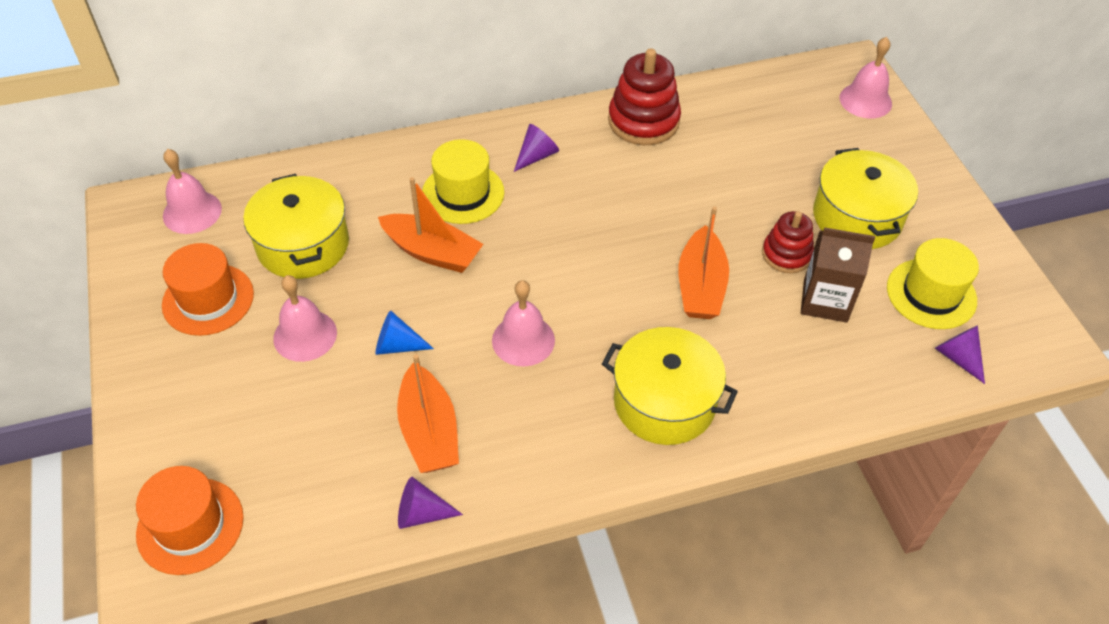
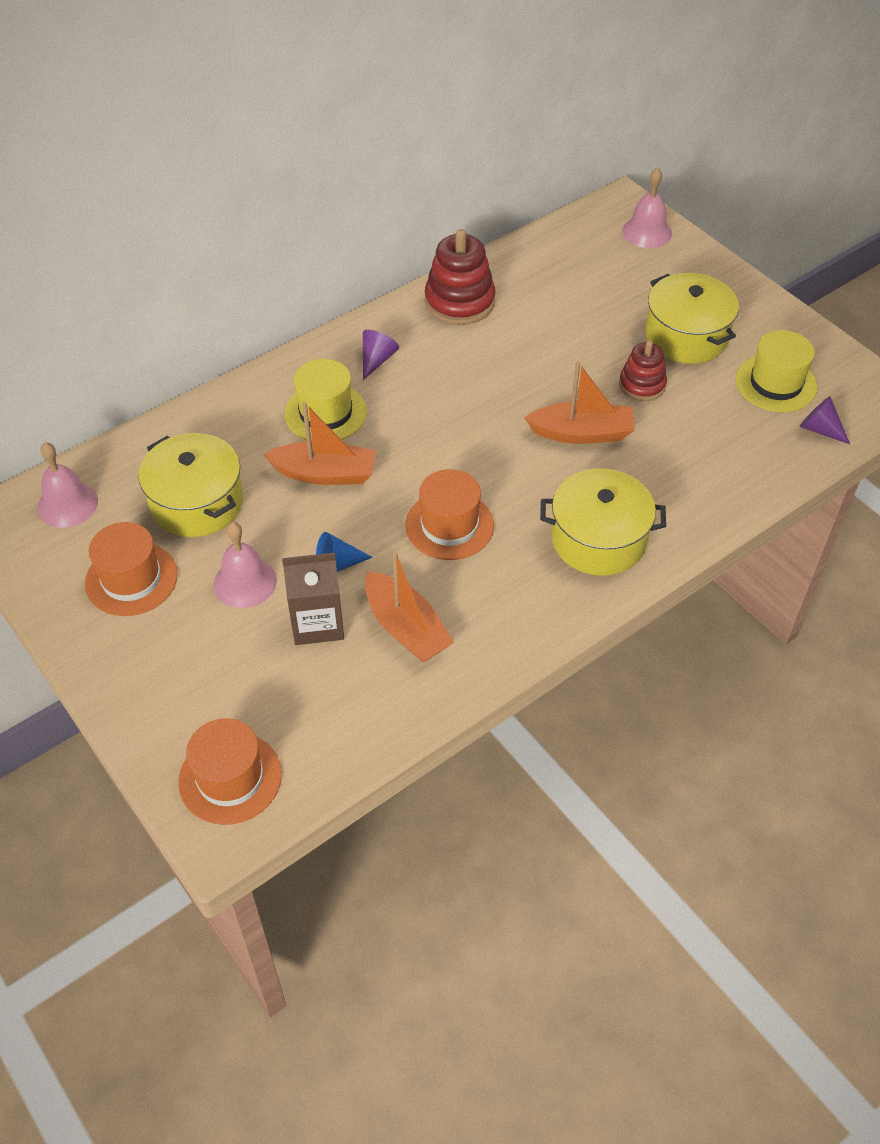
camera: 20 degrees left, 0 degrees up
(421, 513) = (436, 697): purple cone -> none
(523, 340) = (449, 525): pink bell -> orange hat
(700, 286) = (582, 433): orange boat -> orange boat turned 75 degrees counterclockwise
(825, 300) = (692, 414): brown carton -> brown carton (317, 622)

